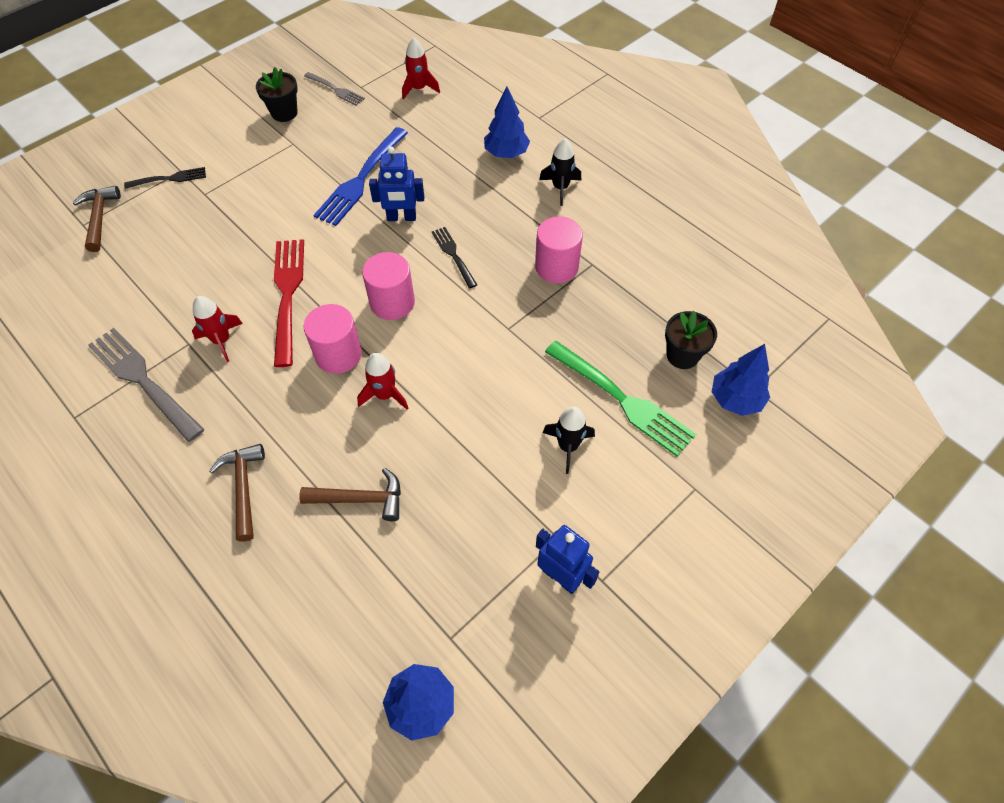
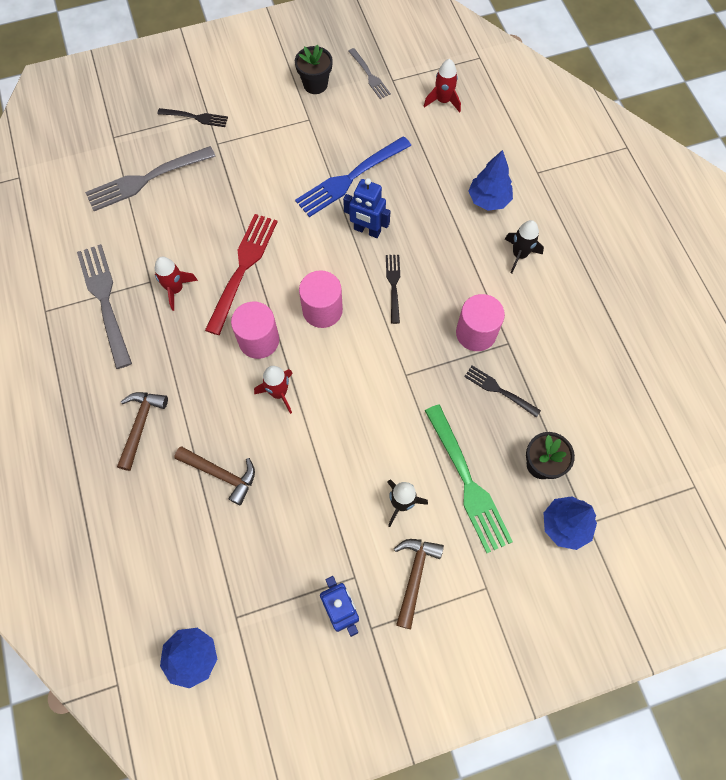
camera: 25 degrees right, 10 degrees up
(99, 217) = (128, 135): brown hammer -> brown hammer (415, 575)
(140, 250) = (147, 179): none -> grey fork
(607, 307) = (499, 390): none -> black fork

